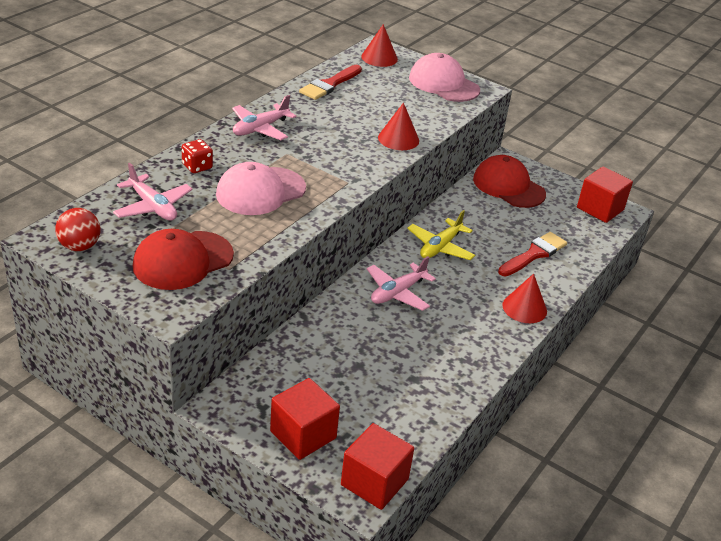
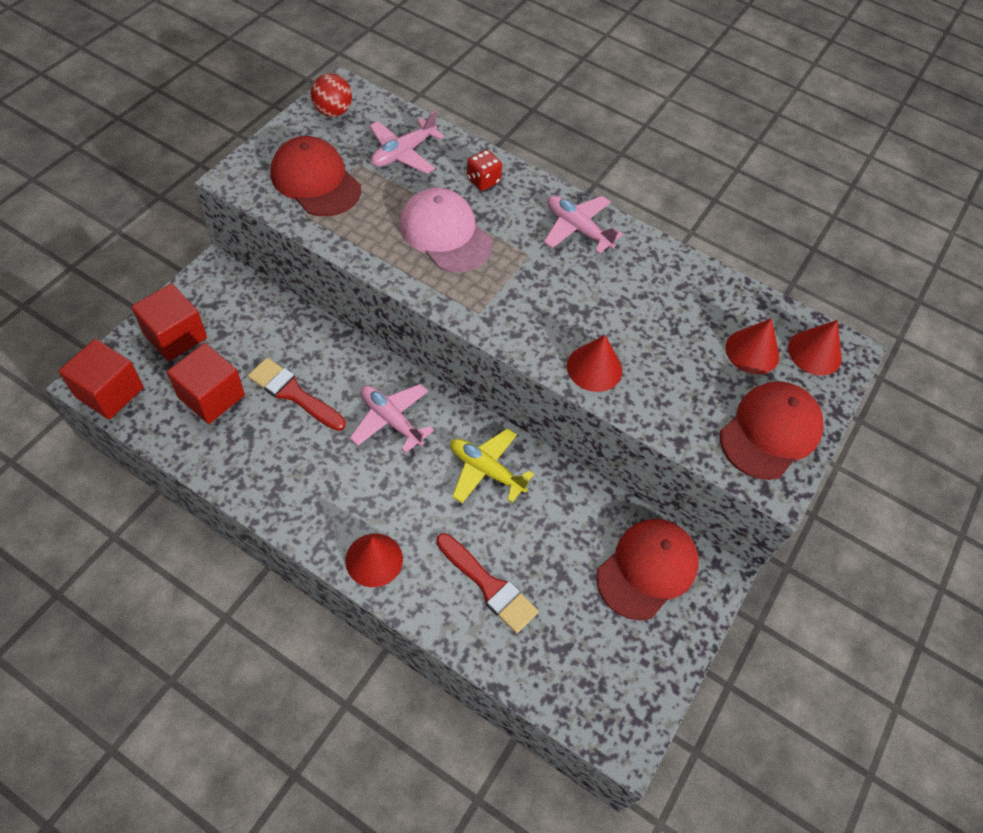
camera: 85 degrees right, 20 degrees up
(329, 84) = (711, 295): red brush -> red brush (293, 393)
(379, 78) = (752, 351): none -> red cone
(443, 84) = (770, 432): pink cap -> red cap
(600, 209) = (622, 702): red cube -> red cube (211, 396)

